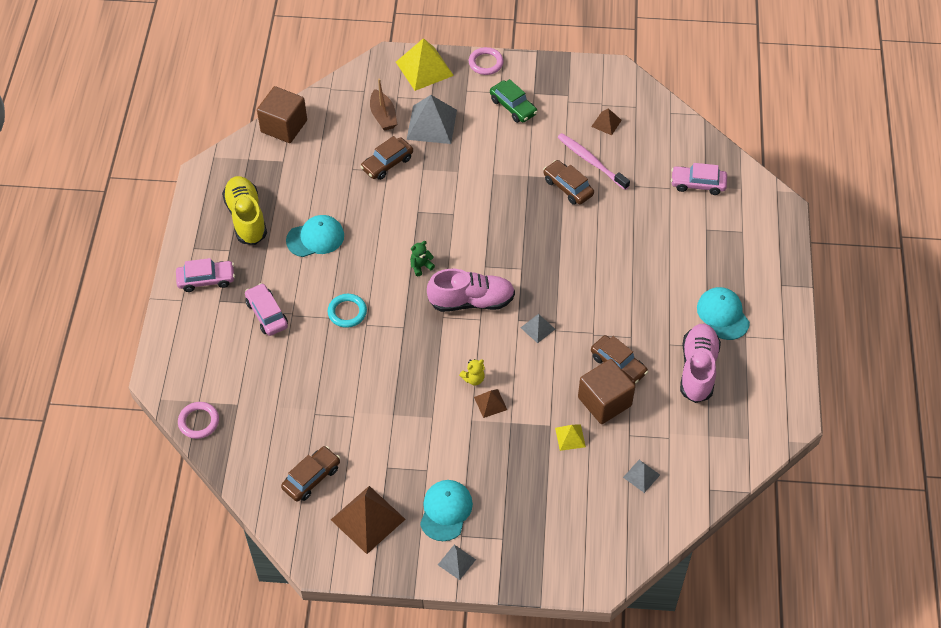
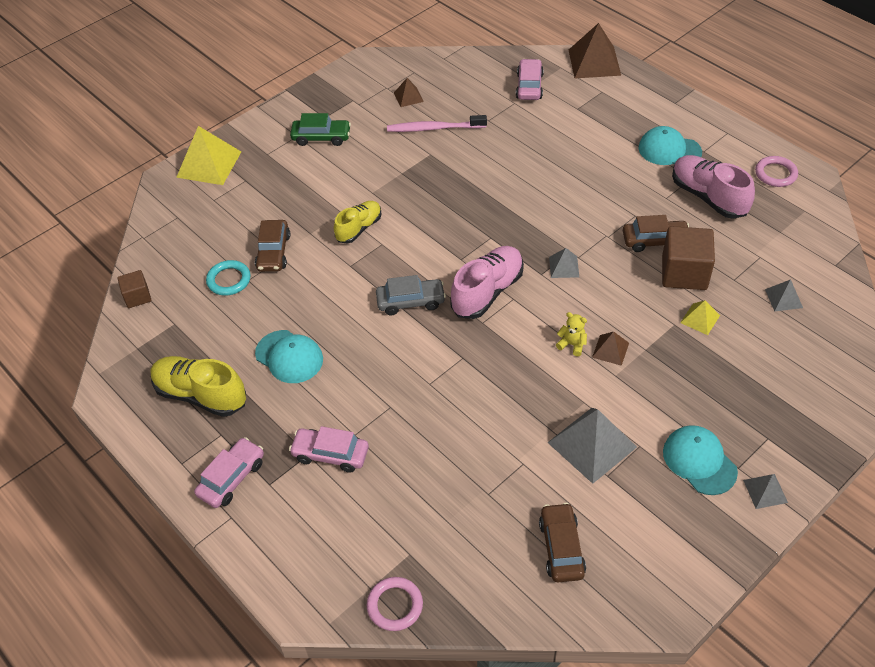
camera: 45 degrees left, 5 degrees down
(284, 126) = (137, 297): brown cube -> brown cube, size x0.55
(315, 238) = (289, 357): turquoise cap -> turquoise cap turned 105 degrees clockwise
(347, 312) = (400, 388): turquoise ring -> turquoise ring (229, 280)
(367, 519) = (654, 532): brown pyramid -> brown pyramid (594, 62)
(383, 116) = (220, 222): brown boat -> none
(421, 266) = (410, 301): green teddy bear -> grey car
(432, 124) = (272, 197): grey pyramid -> grey pyramid (592, 444)
(453, 191) = (359, 228): none -> yellow shoe
(473, 379) = (572, 344): yellow teddy bear -> yellow teddy bear turned 75 degrees counterclockwise
(486, 63) = (256, 125): pink ring -> pink ring (775, 174)
(568, 187) = (442, 157): brown car -> none
(698, 184) = (529, 86): pink car -> pink car turned 135 degrees clockwise

